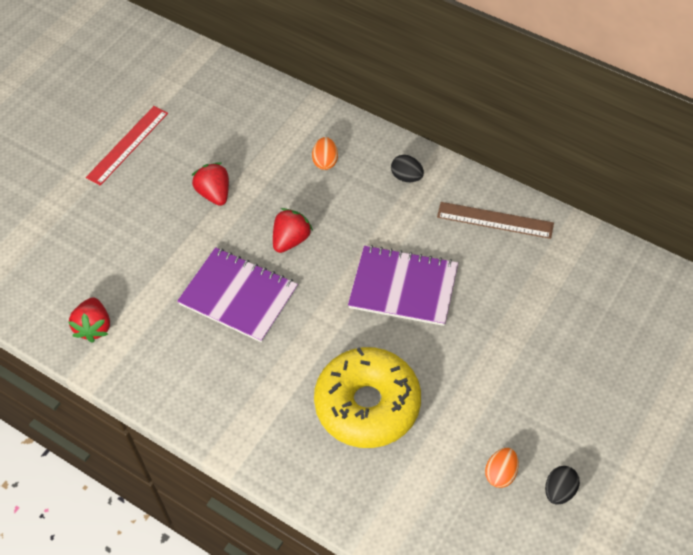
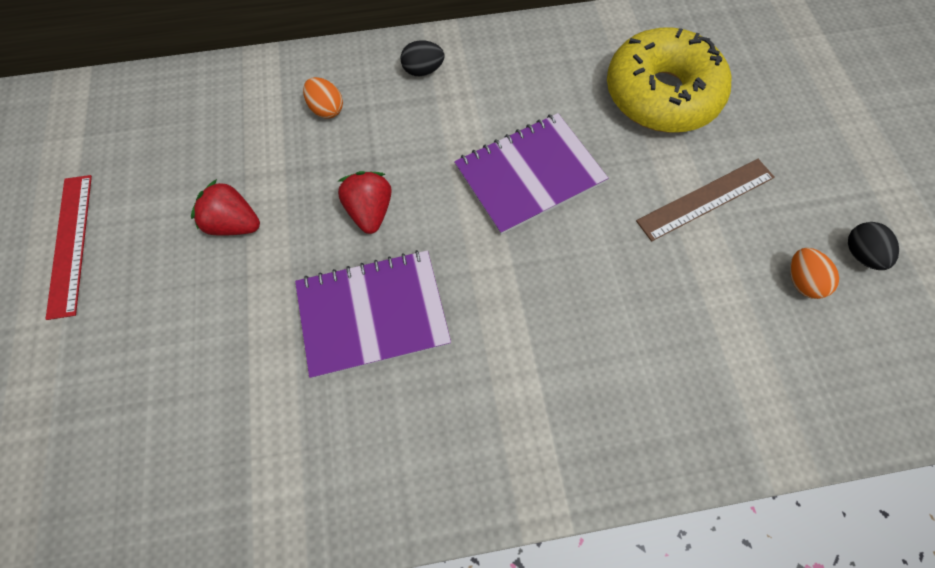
camera: 45 degrees left, 10 degrees up
(94, 327) = (230, 495): red strawberry -> none
(367, 404) = (620, 318): yellow donut -> yellow donut (661, 95)
(495, 220) = (543, 55): brown ruler -> brown ruler (705, 199)

